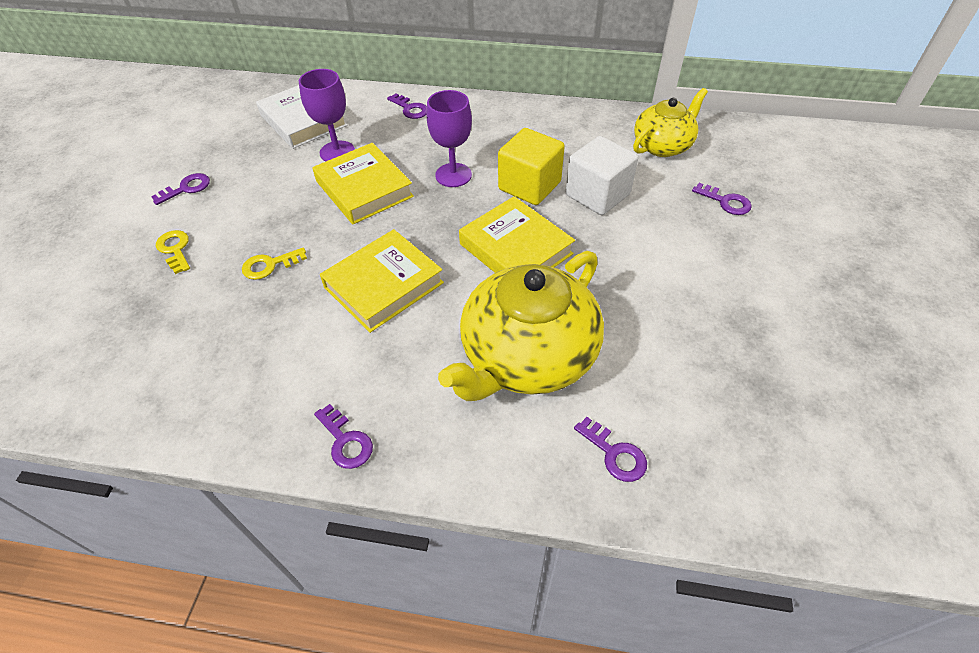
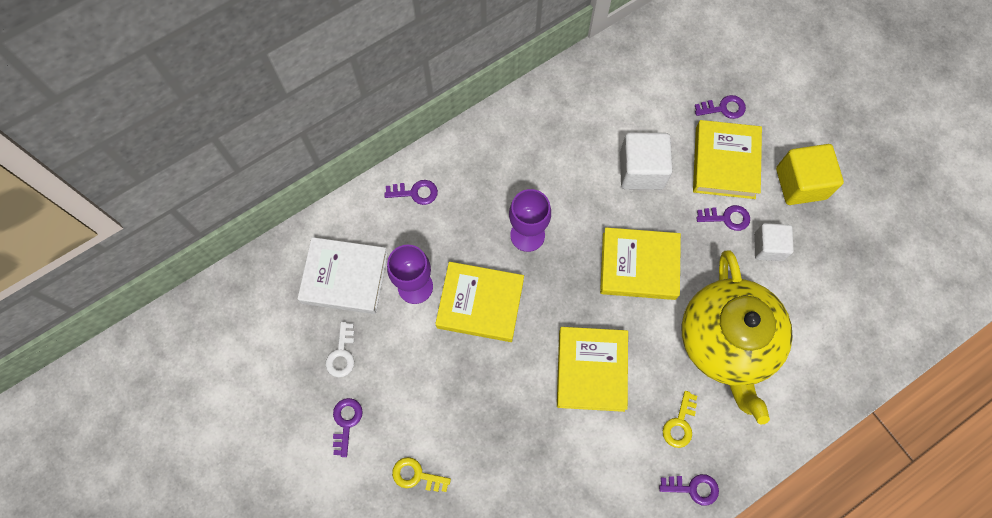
camera: 45 degrees left, 20 degrees up
(241, 154) = (342, 354): none -> white key
(269, 265) = (499, 425): yellow key -> yellow key (680, 424)
(529, 186) = (589, 200): yellow cube -> yellow cube (800, 183)
(615, 454) = (827, 361): purple key -> purple key (727, 218)
(657, 317) = (768, 247): none -> white cube
(663, 146) = (638, 82): yellow teapot -> none
(684, 235) = (725, 162): none -> yellow book

